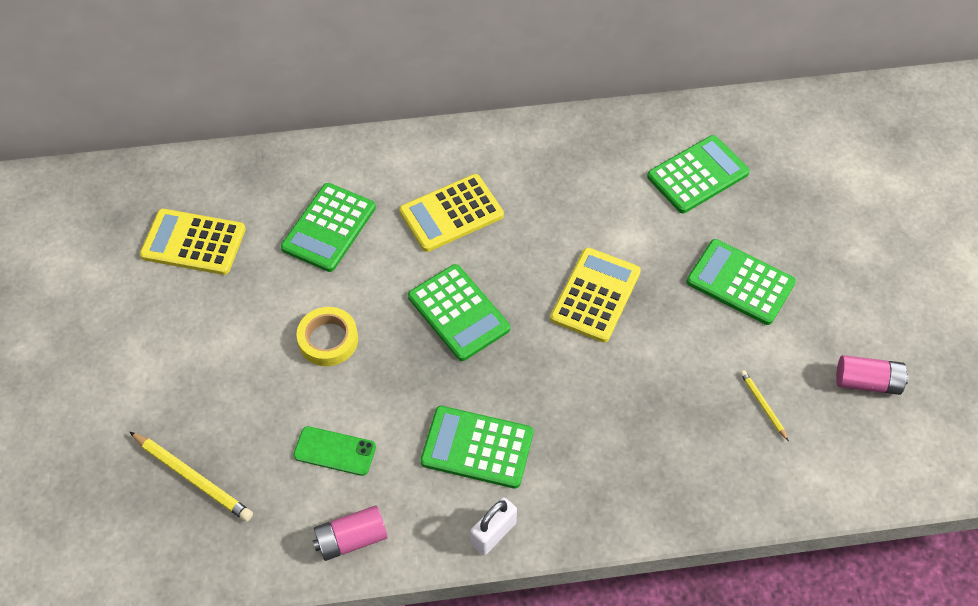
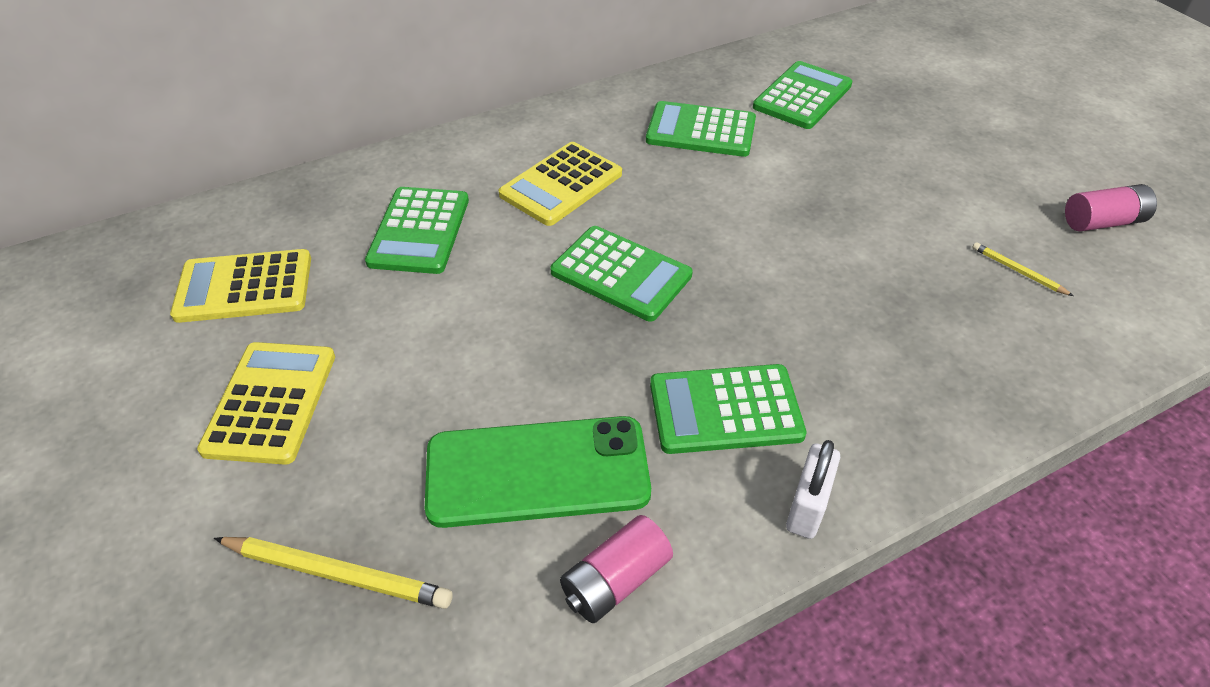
camera: 20 degrees left, 10 degrees down
(328, 340) = (469, 344): yellow tape -> none
(335, 451) = (537, 471): green phone -> green phone, size x1.91
(595, 295) = (767, 218): yellow calculator -> yellow calculator (271, 402)
(740, 282) = (909, 170): green calculator -> green calculator (701, 130)

